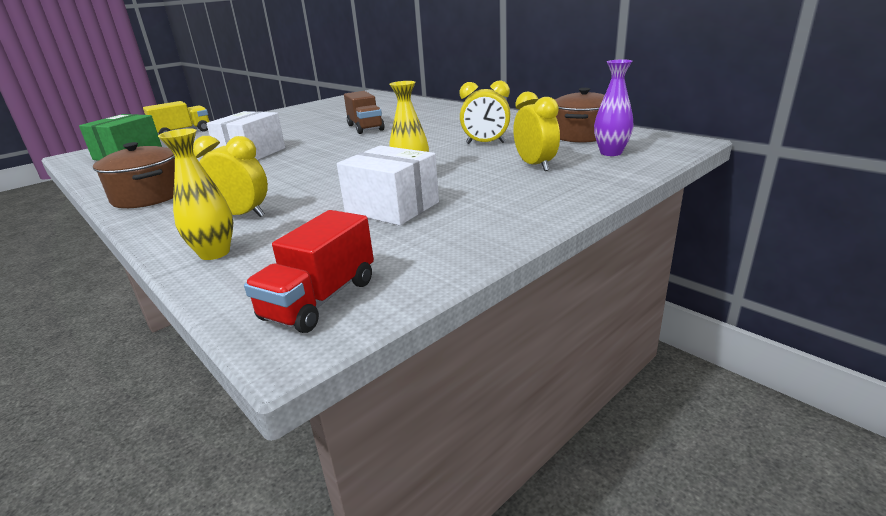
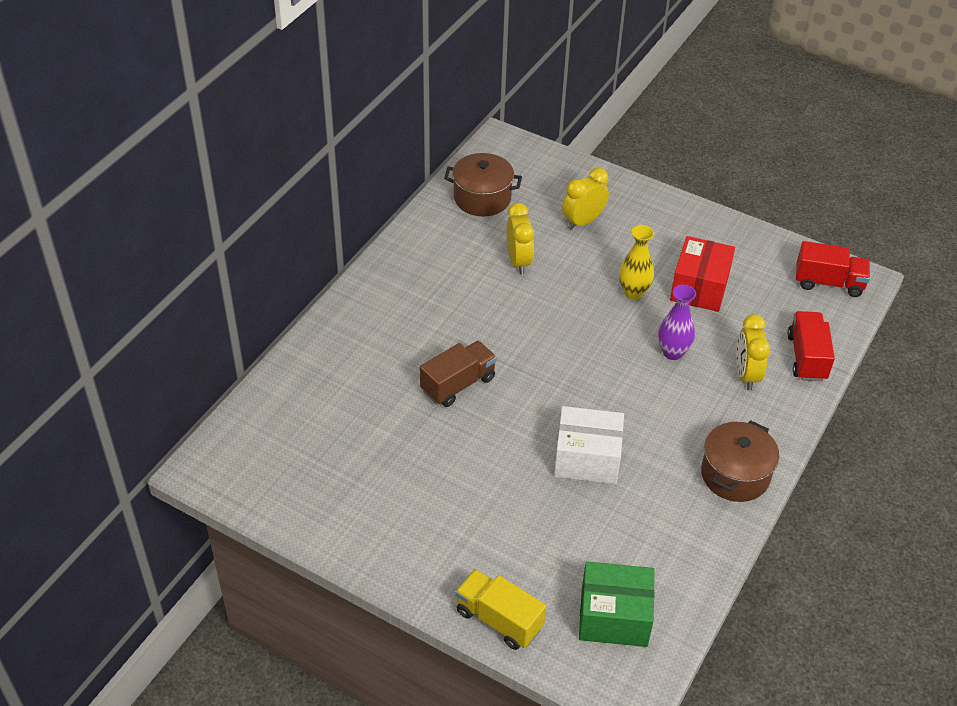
camera: 110 degrees left, 20 degrees up
(214, 253) = (806, 357): yellow vase -> red truck
(392, 207) = (699, 287): white box -> red box
(611, 153) = (539, 180): purple vase -> purple vase (672, 352)

